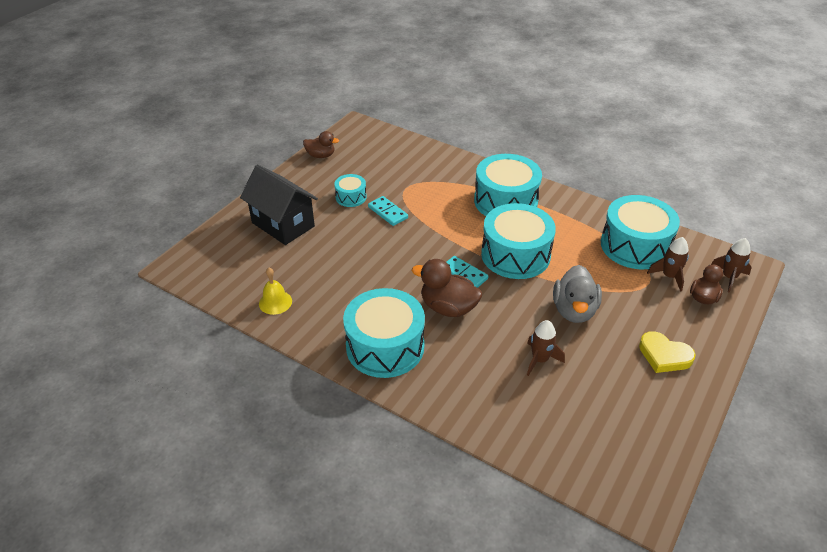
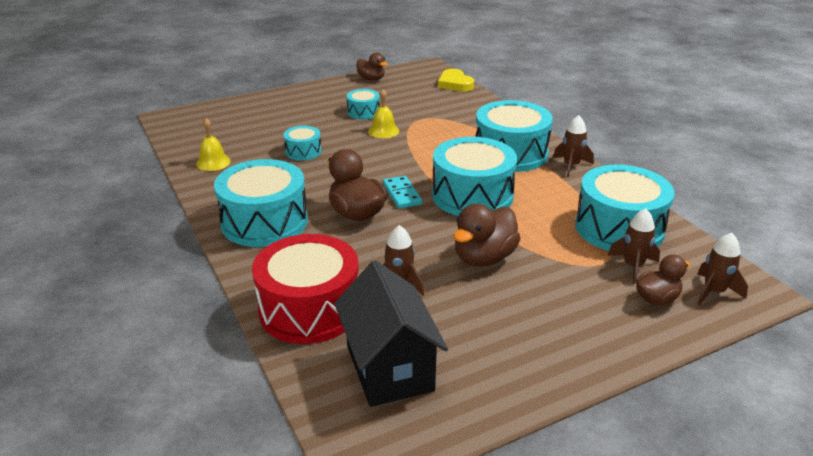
camera: 30 degrees right, 10 degrees down
(283, 224) = (283, 115): black house -> black house (389, 368)
(342, 260) = (303, 151): none -> turquoise drum
(387, 212) = (383, 131): turquoise domino -> yellow bell
(500, 411) = (309, 309): none -> red drum
(557, 198) = (571, 166): none -> brown rocket
(574, 310) = (484, 258): grey duck -> brown duck
(664, 355) = (546, 332): yellow heart -> yellow heart (455, 84)

